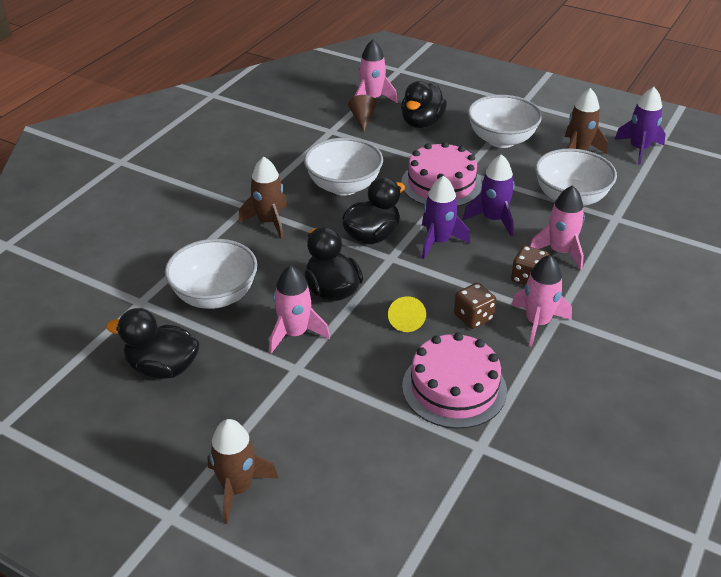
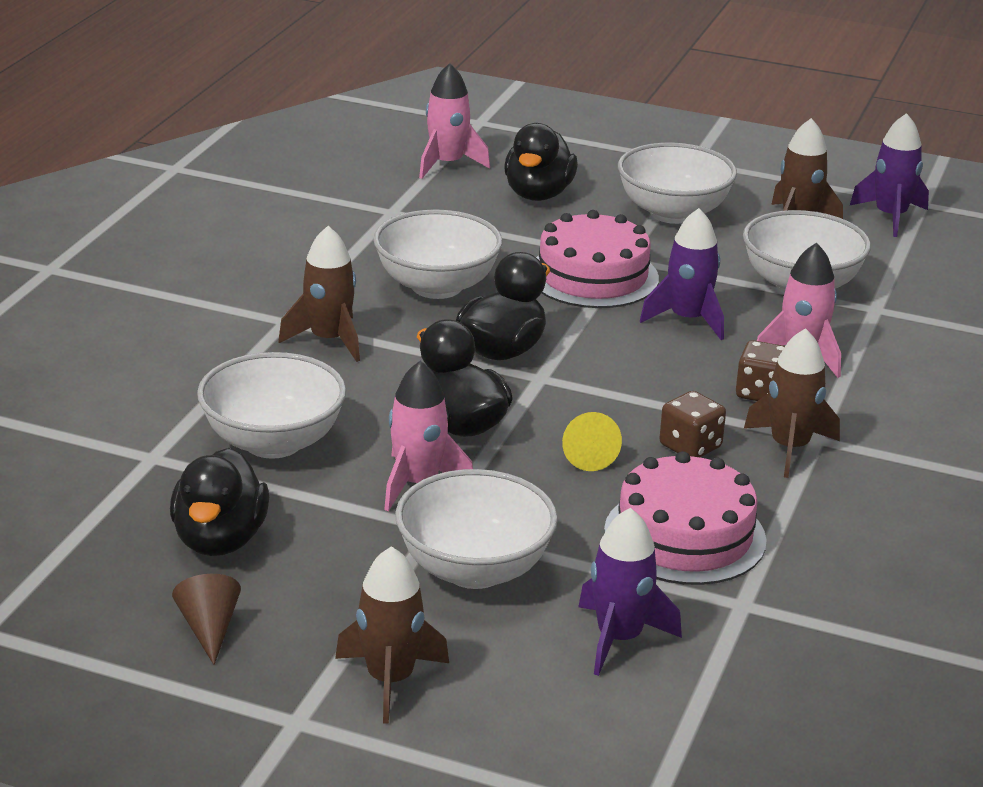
camera: 10 degrees left, 10 degrees down
(162, 368) = (220, 540): black duck -> black duck turned 90 degrees counterclockwise
(313, 404) = (474, 569): none -> white bowl
(362, 119) = (440, 193): brown cone -> brown cone (209, 629)
(438, 241) = (609, 352): purple rocket -> purple rocket (618, 638)
(537, 323) = (789, 448): pink rocket -> brown rocket

